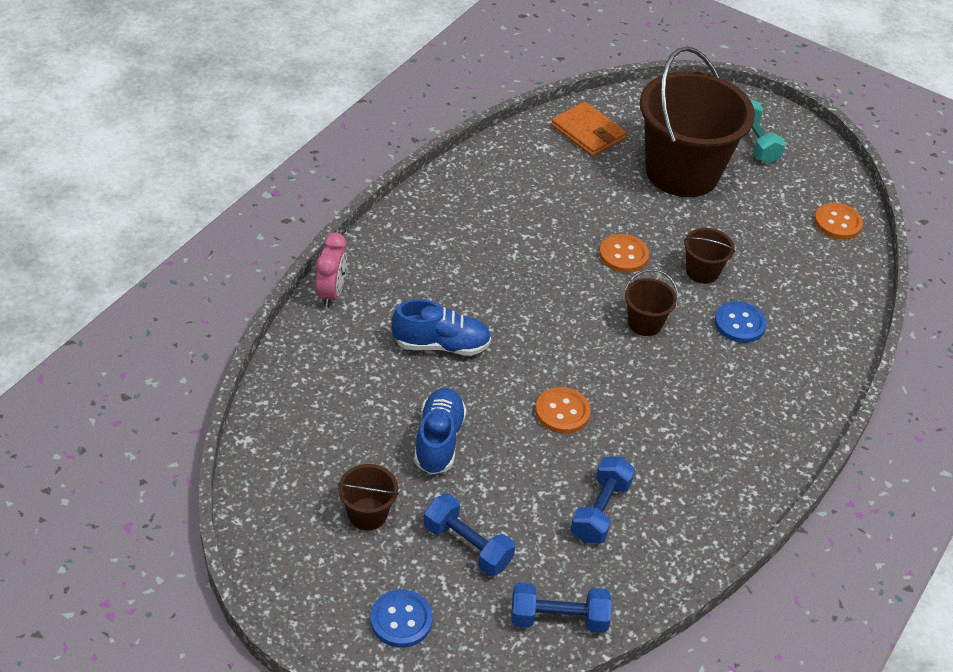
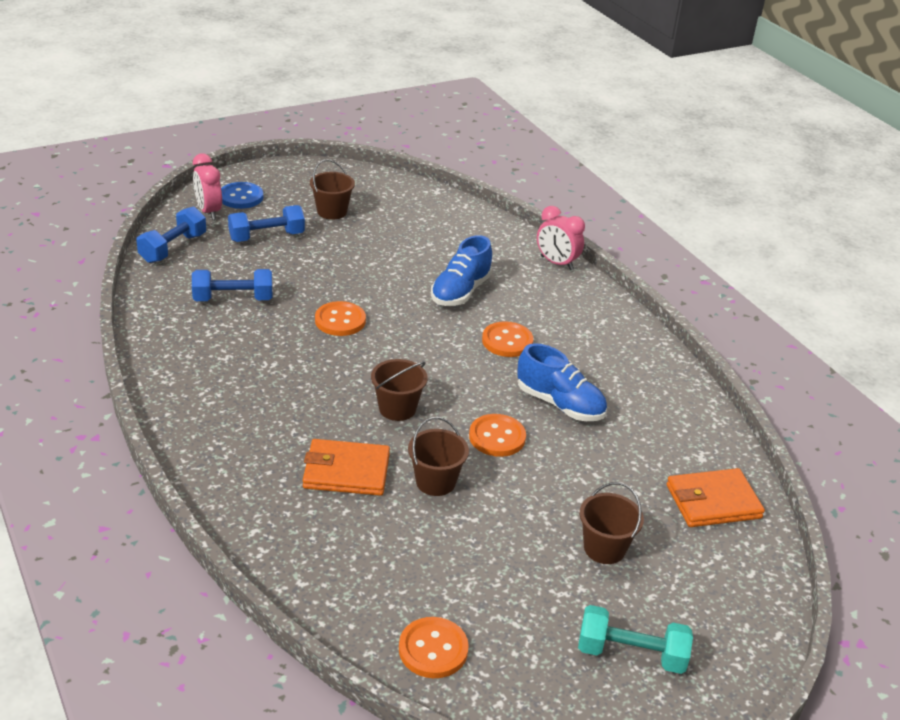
camera: 120 degrees right, 10 degrees down
(438, 440) = (366, 257): blue shoe -> blue shoe (560, 404)
(458, 632) = (209, 211): none -> pink clock
(493, 288) = (507, 341): none -> orange button
(600, 511) = (233, 299): blue dumbbell -> blue dumbbell turned 60 degrees counterclockwise
(682, 172) = (604, 548): brown bucket -> brown bucket, size x0.42
(739, 324) = (346, 471): blue button -> orange wallet

